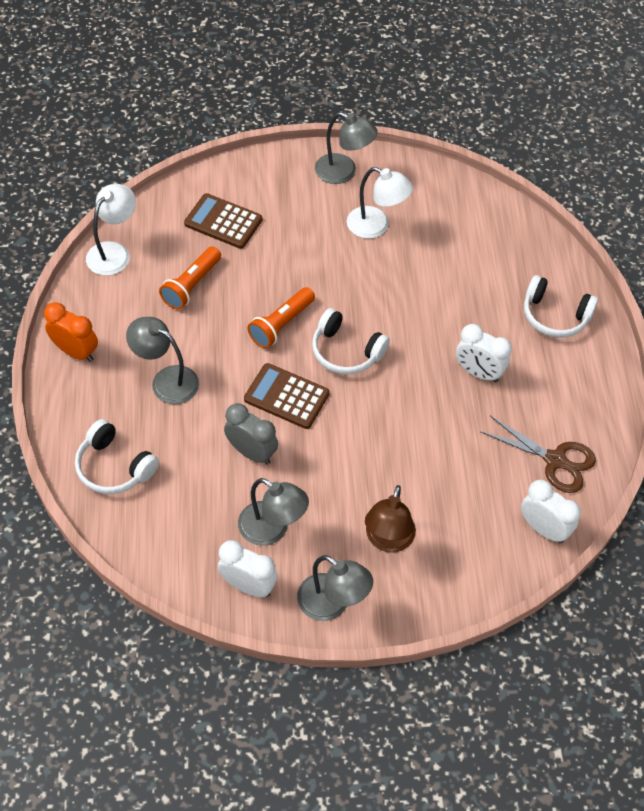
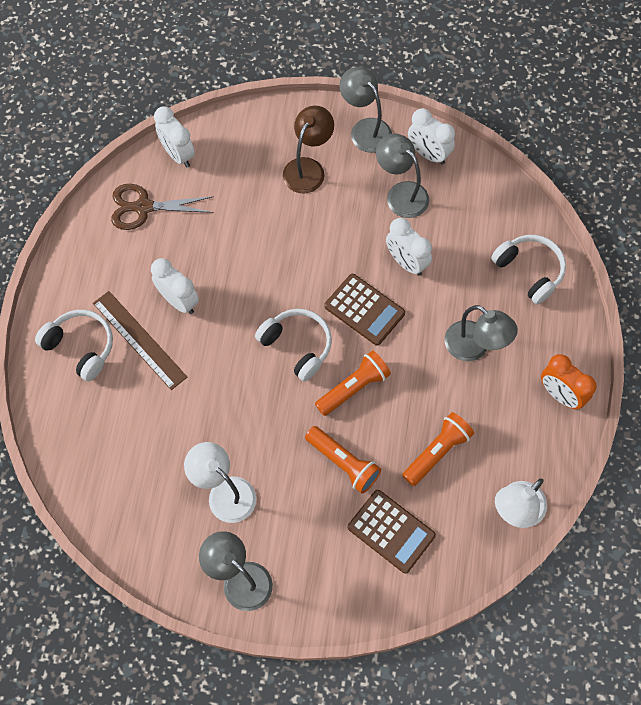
camera: 165 degrees left, 10 degrees up
(251, 452) = (406, 262): grey clock -> white clock
(276, 264) = (343, 463): none -> orange flashlight
(502, 331) = (139, 340): none -> brown ruler
(555, 460) = (144, 207): brown scissors -> brown scissors turned 45 degrees counterclockwise

